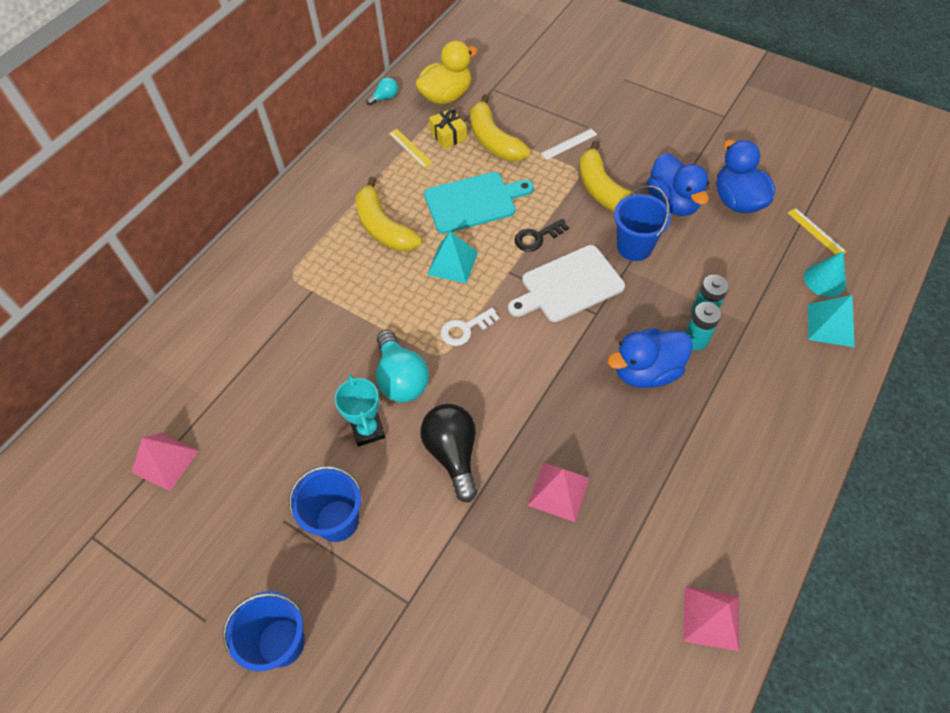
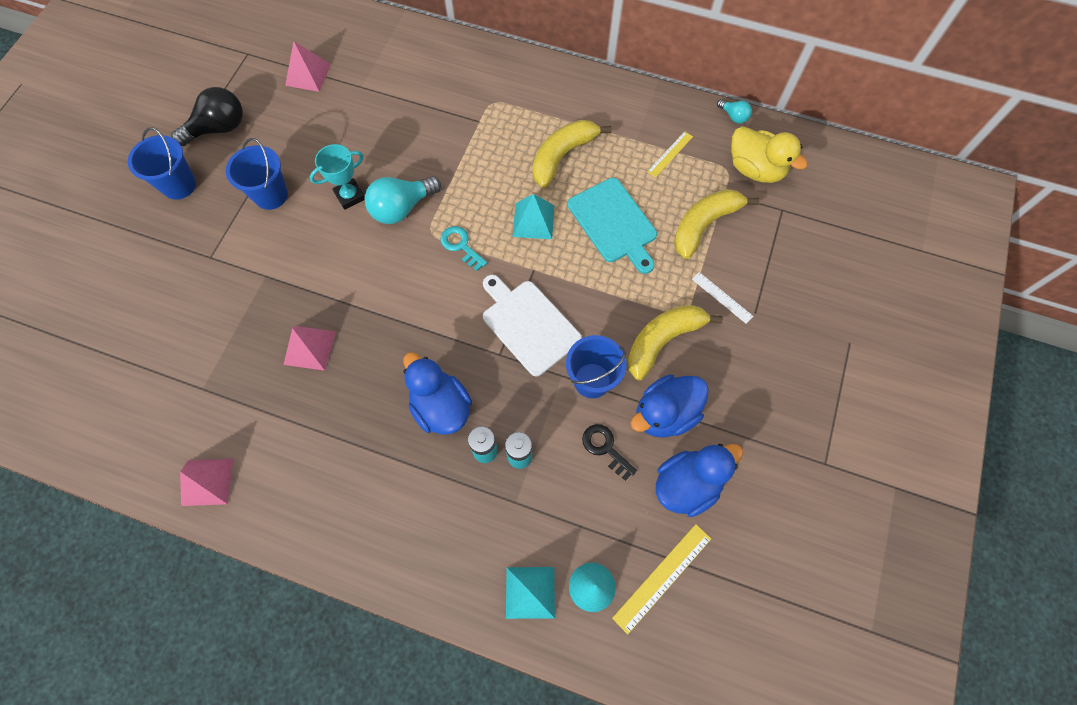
camera: 75 degrees right, 10 degrees up
(448, 135) = (698, 183): yellow gift -> none
(453, 454) = (335, 261): black light bulb -> black light bulb (219, 128)
(465, 329) = (461, 246): white key -> turquoise key
(537, 237) = (582, 287): black key -> black key (605, 448)
(816, 232) = (662, 577): yellow ruler -> yellow ruler, size x1.56

